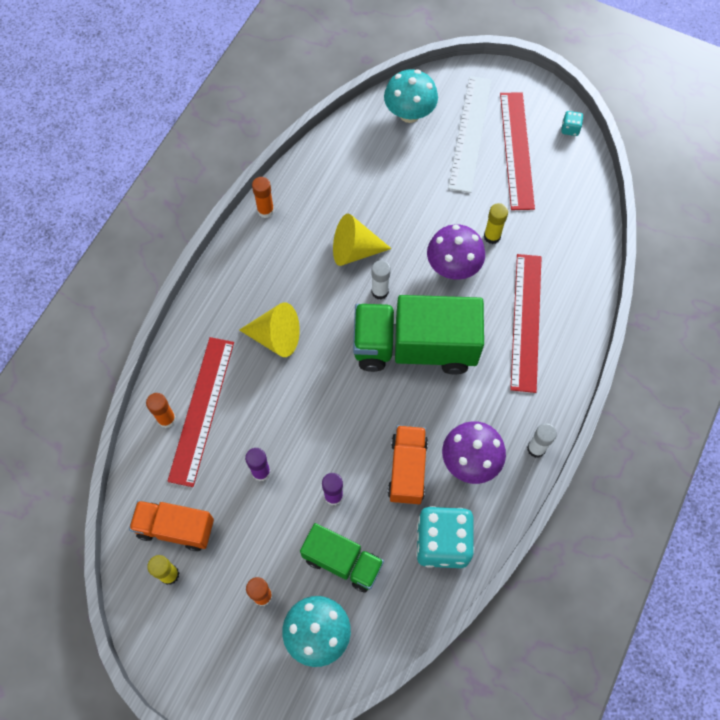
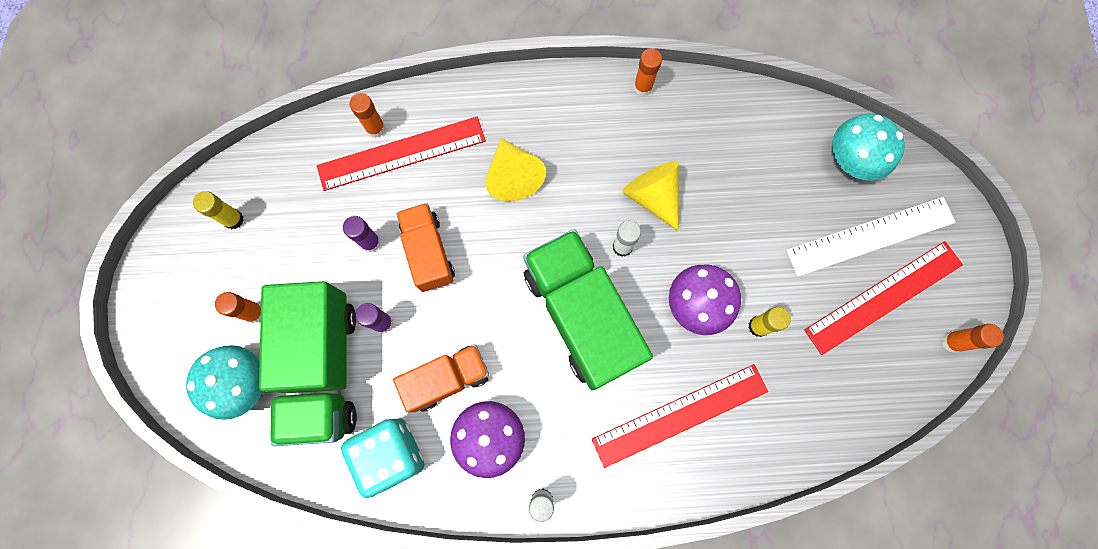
camera: 60 degrees right, 10 degrees up
(175, 528) = (278, 199): orange truck -> orange truck (428, 252)
(342, 561) = (323, 368): green truck -> green truck, size x1.74
(570, 129) = (952, 342): turquoise dice -> orange glue stick

